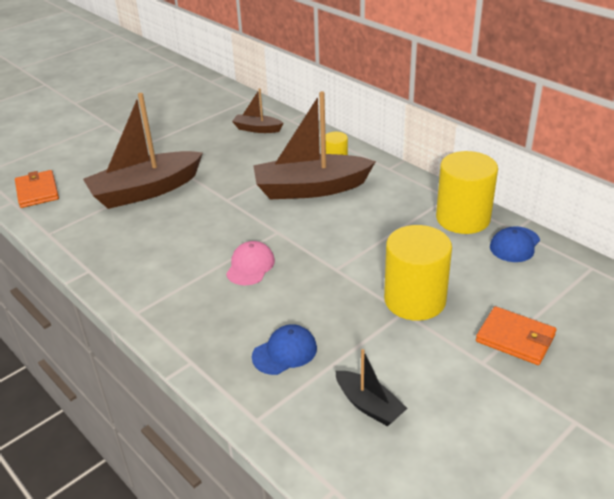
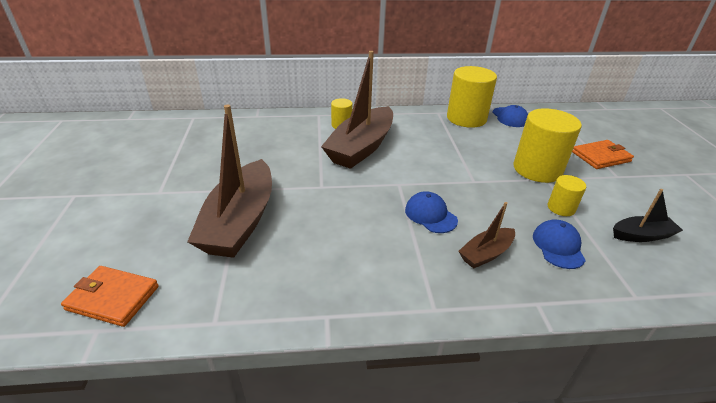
camera: 55 degrees left, 0 degrees up
(250, 266) = (430, 215): pink cap -> blue cap
(257, 129) = (243, 132): brown boat -> brown boat (486, 254)
(355, 337) = (561, 208): none -> yellow cylinder

